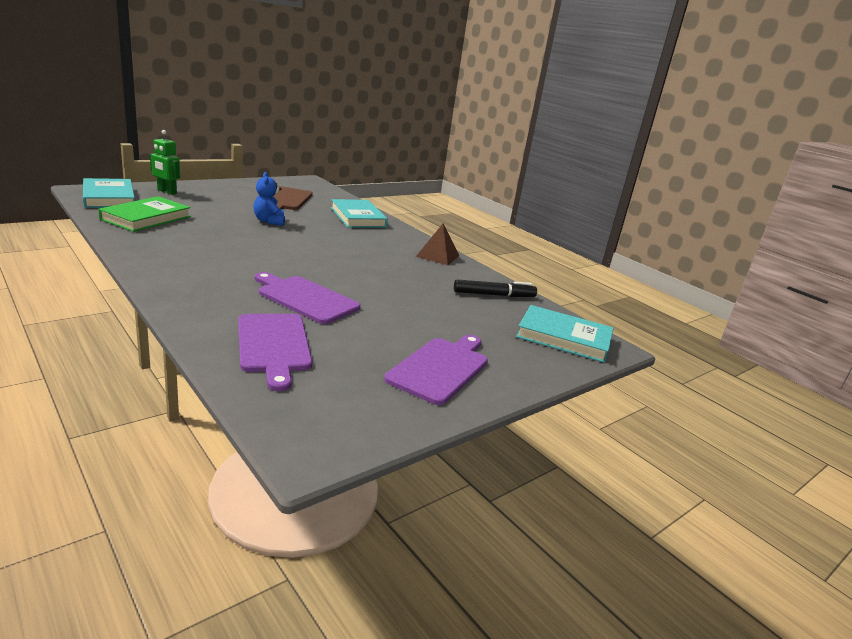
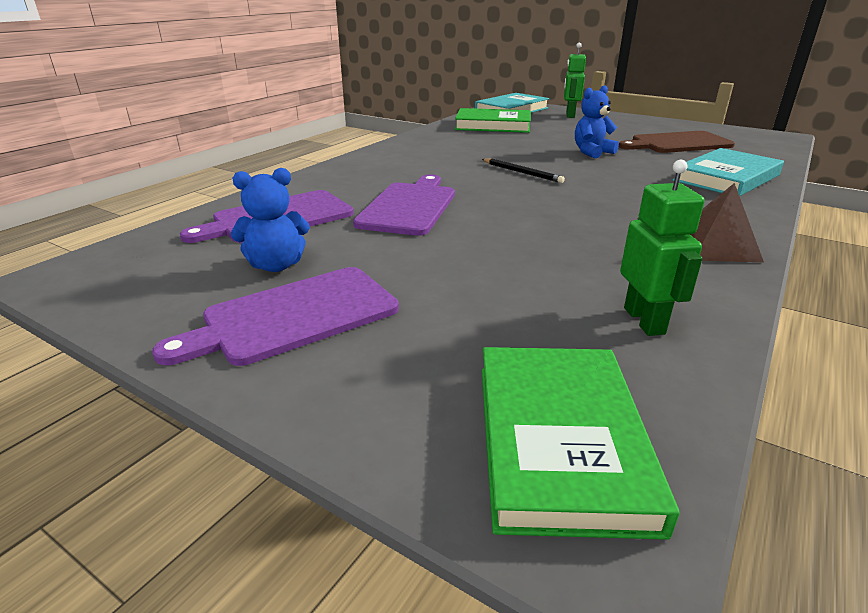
camera: 75 degrees right, 5 degrees up
(282, 250) = (522, 172): none -> black pencil
(366, 361) = (276, 265): none -> blue teddy bear
(441, 368) = (293, 316): purple cutting board -> purple cutting board turned 135 degrees clockwise
(494, 295) = (644, 321): black marker -> green robot
(564, 338) = (560, 440): turquoise book -> green book

